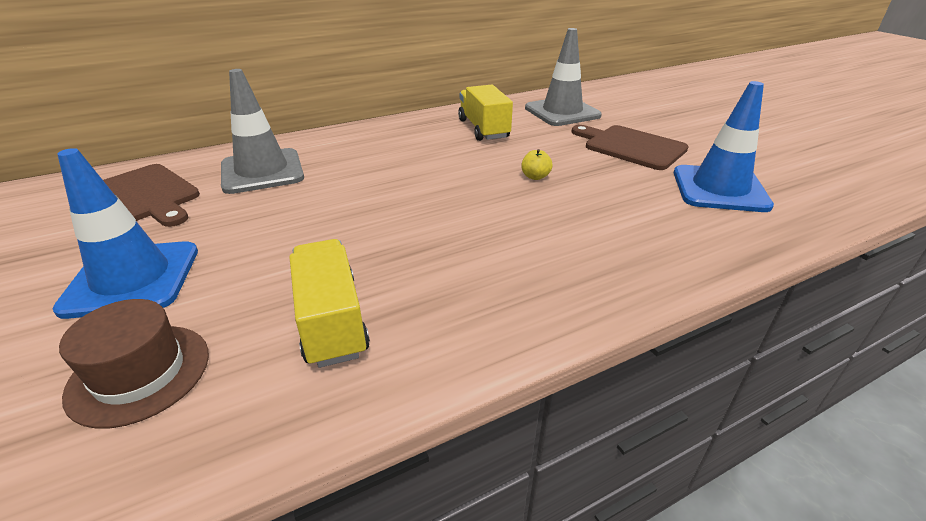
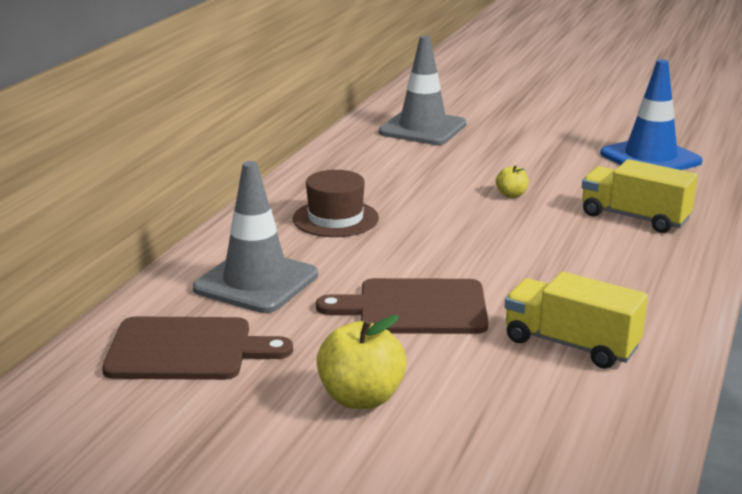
camera: 40 degrees left, 10 degrees down
(132, 279) = (361, 398): blue traffic cone -> yellow apple
(139, 373) = (516, 430): brown hat -> brown hat (335, 218)
(483, 129) = (384, 168): yellow truck -> yellow truck (634, 217)
(631, 146) = (537, 144): brown cutting board -> brown cutting board (415, 307)

